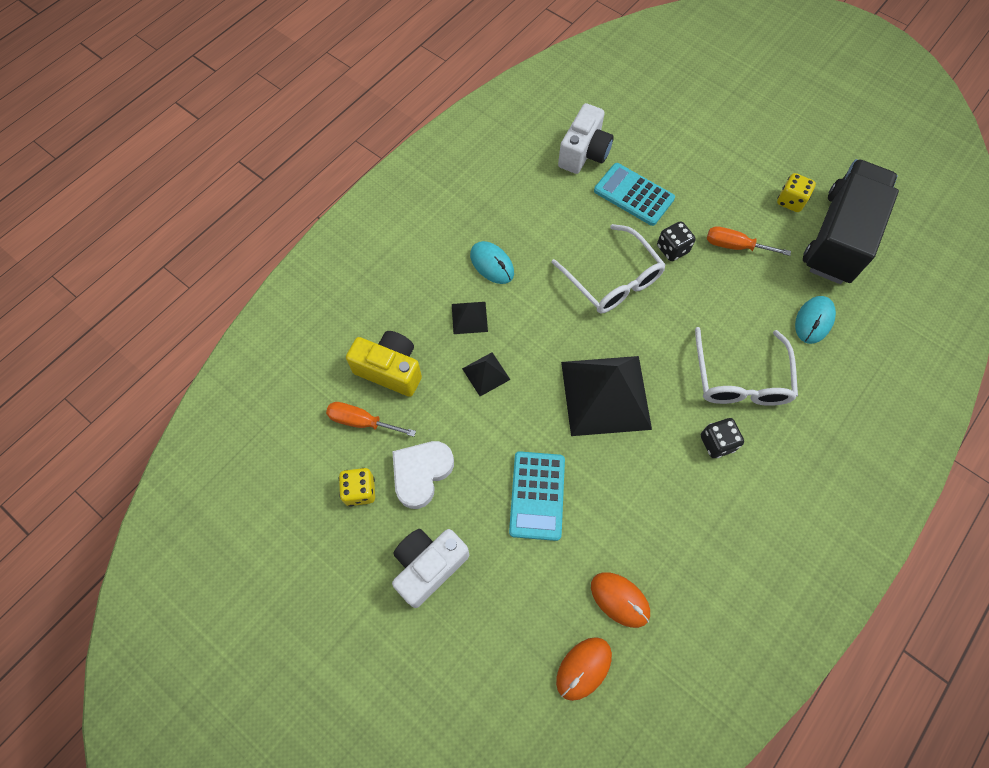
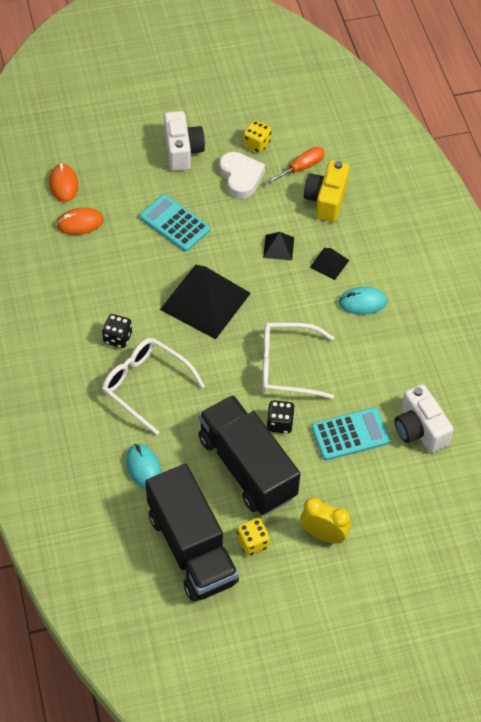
camera: 125 degrees right, 10 degrees down
(390, 370) = (326, 200): yellow camera -> yellow camera turned 135 degrees clockwise
(735, 161) = (323, 534): none -> yellow clock
(735, 246) = (247, 467): orange screwdriver -> black truck

